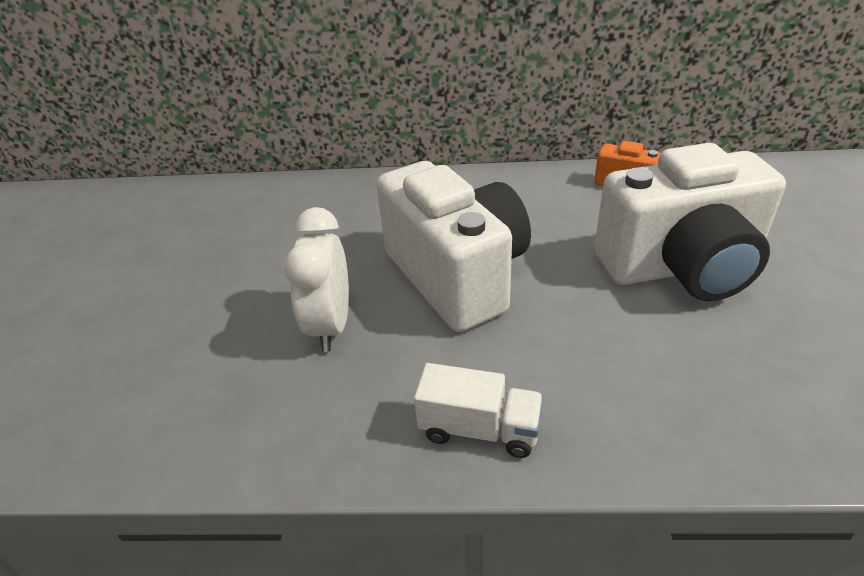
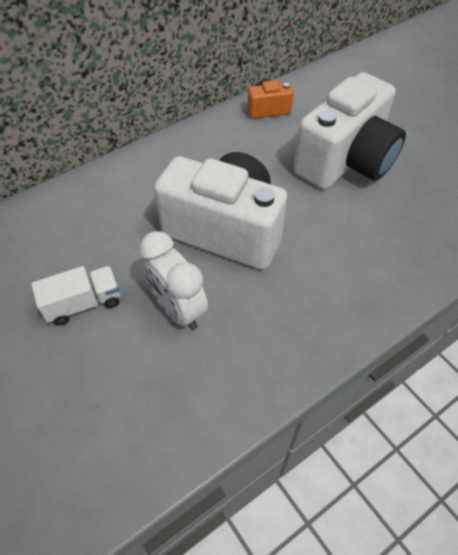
camera: 40 degrees left, 15 degrees up
(479, 429) = (327, 322): white truck -> white truck (83, 303)

